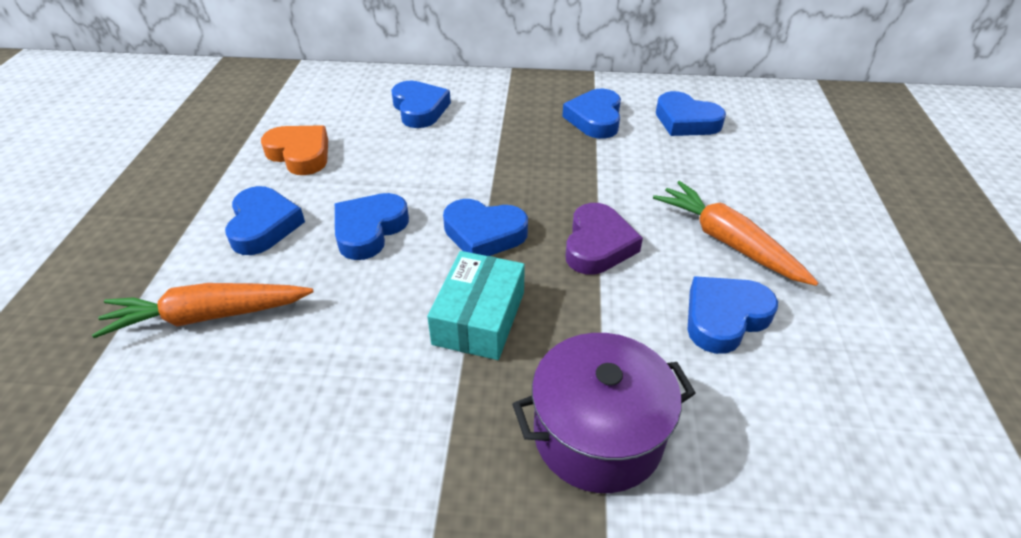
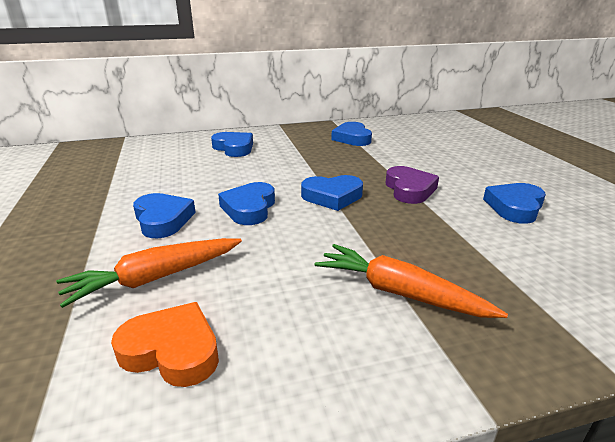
camera: 20 degrees left, 15 degrees down
(300, 154) = (162, 180): orange heart -> orange heart (172, 350)
(479, 318) = (368, 236): turquoise box -> none
(598, 434) = (503, 276): purple pot -> none
(686, 121) = (405, 133): blue heart -> none
(727, 242) = (480, 176): orange carrot -> orange carrot (399, 293)

